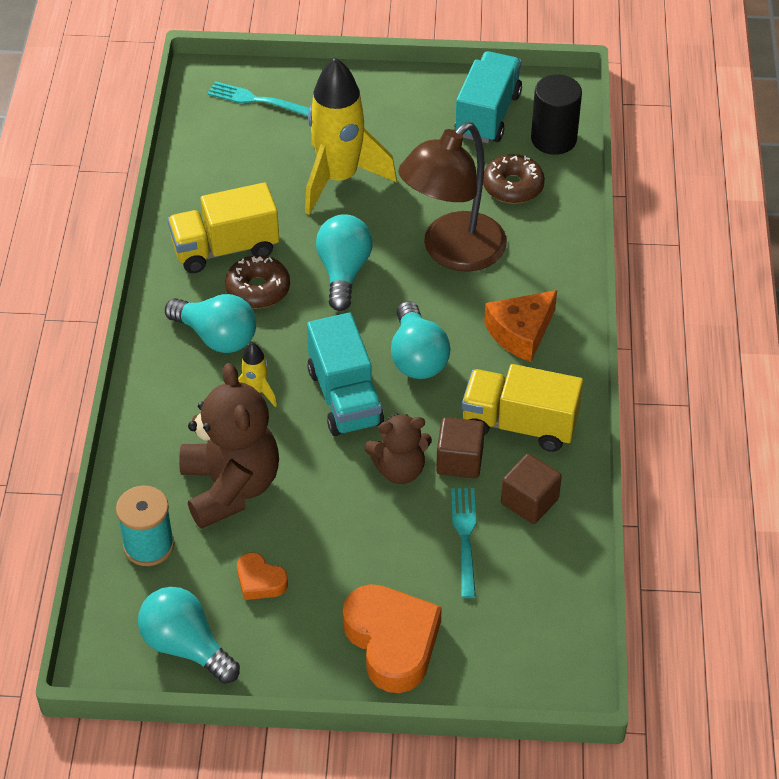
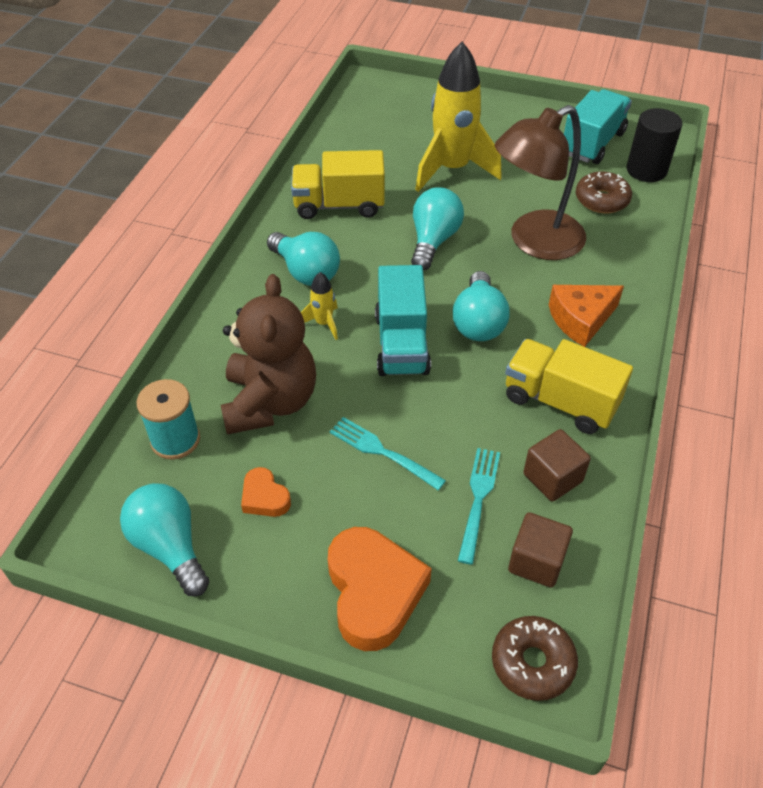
camera: 15 degrees right, 0 degrees up
(256, 100) = (402, 104): turquoise fork -> turquoise fork (382, 452)
(258, 289) = (355, 241): brown donut -> brown donut (532, 662)
(399, 469) = (432, 419): brown teddy bear -> none
(459, 460) = (493, 423): brown cube -> brown cube (536, 561)

